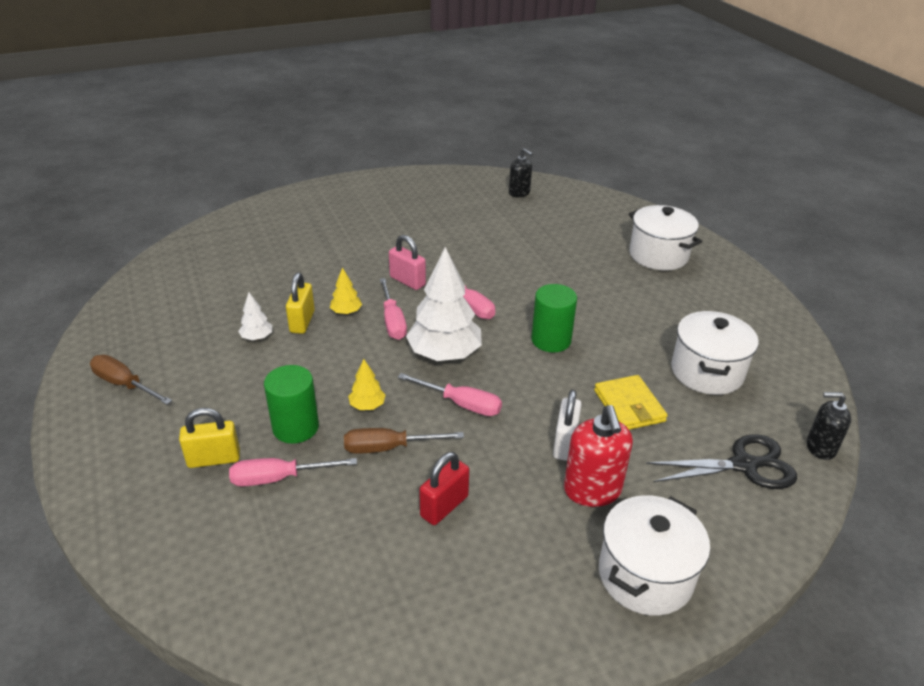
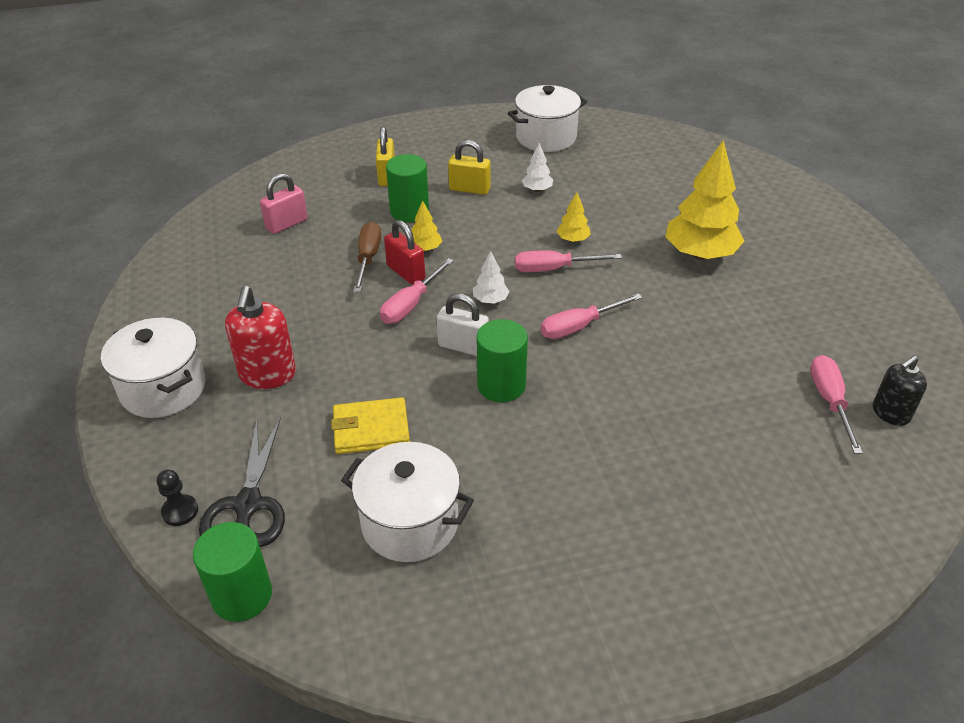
camera: 100 degrees right, 5 degrees up
(124, 384) = (484, 134): brown screwdriver -> none
(279, 478) = (355, 205): pink screwdriver -> pink screwdriver (829, 401)
(302, 322) = (559, 213): yellow padlock -> yellow padlock (469, 189)
(363, 249) = (700, 254): none -> yellow tree
(407, 281) = (631, 283): pink padlock -> pink padlock (287, 224)
(444, 354) = (490, 300): white tree -> white tree, size x0.45
(444, 506) = (290, 283): red padlock -> red padlock (406, 272)
(565, 443) = (333, 367): white padlock -> white padlock (463, 347)
(592, 490) = (267, 375): red soap dispenser -> red soap dispenser turned 90 degrees counterclockwise
(658, 255) = (707, 553): white pot -> white pot (546, 137)
(776, 509) = (180, 511): none -> black pawn
(820, 447) = (242, 595): black soap dispenser -> green cylinder

